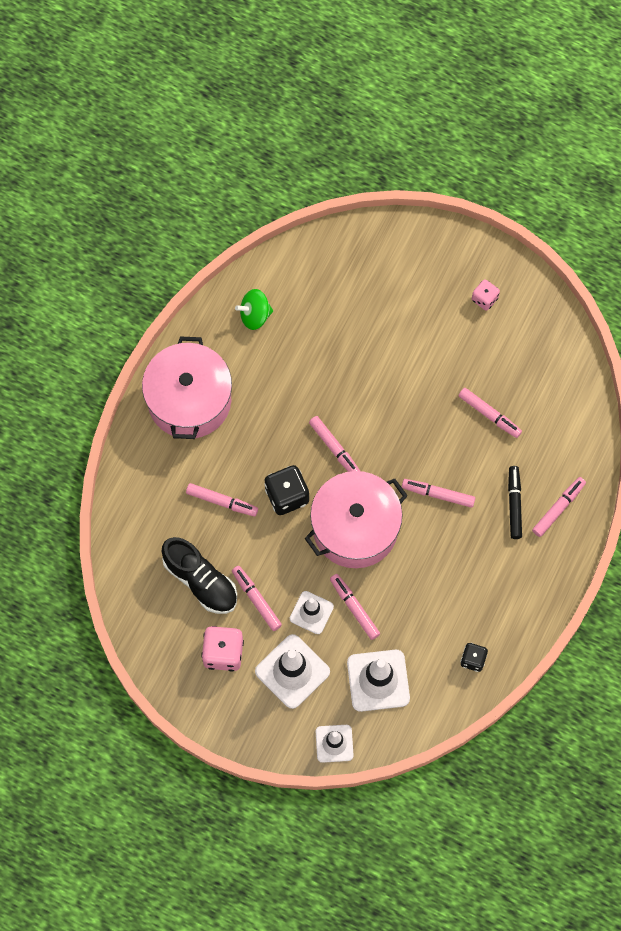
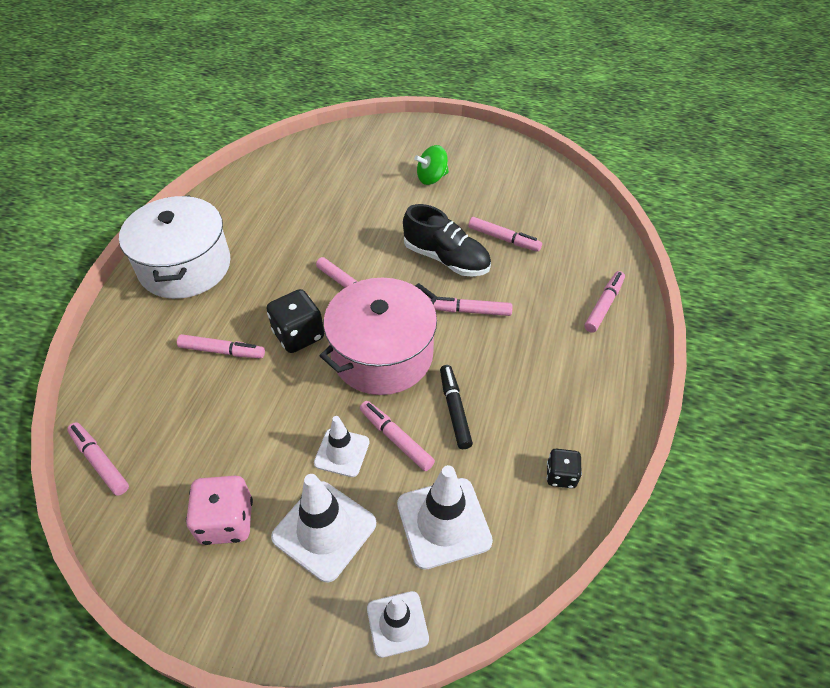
camera: 10 degrees left, 20 degrees down
(189, 400) = (185, 266): pink pot -> white pot
(201, 581) = (196, 438): black shoe -> black shoe (446, 259)
(255, 315) = (253, 195): green spinning top -> green spinning top (432, 178)
(256, 599) = (269, 448): pink marker -> pink marker (100, 461)
(484, 299) = (472, 160): pink dice -> none
(514, 504) = (555, 308): black marker -> black marker (454, 410)

